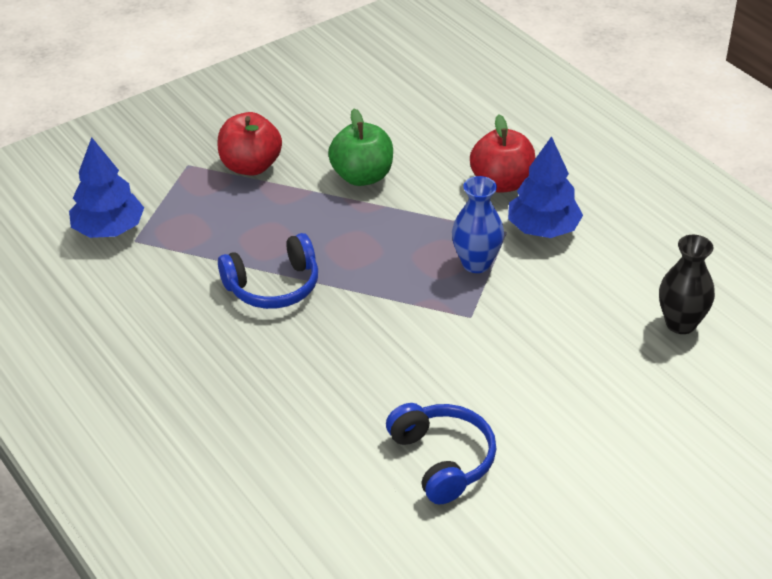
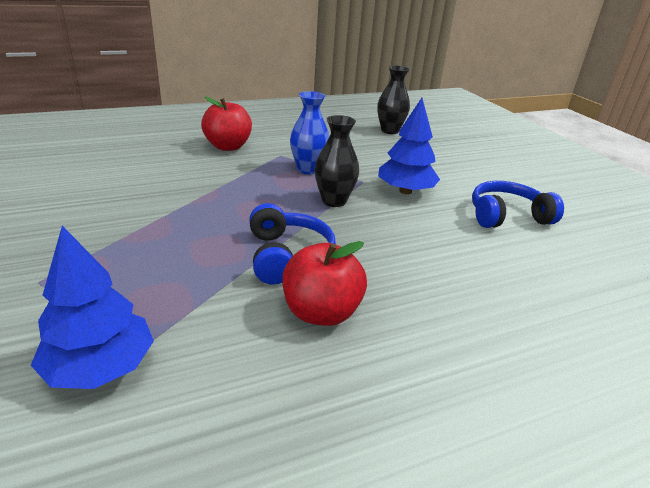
camera: 80 degrees left, 10 degrees down
(251, 166) = (91, 241): red apple -> red apple (321, 312)
(362, 176) = (168, 190): green apple -> none
(402, 299) = (334, 201): none -> black vase
(543, 229) = (286, 145): blue tree -> blue tree (405, 191)

